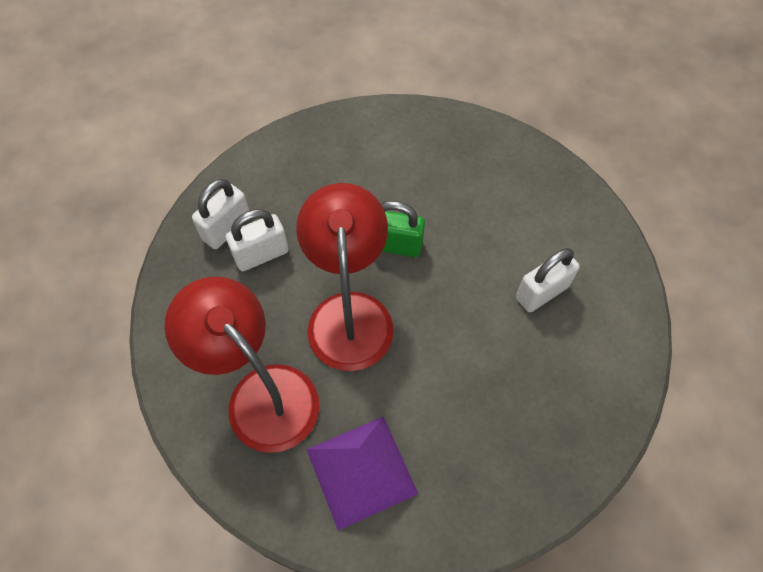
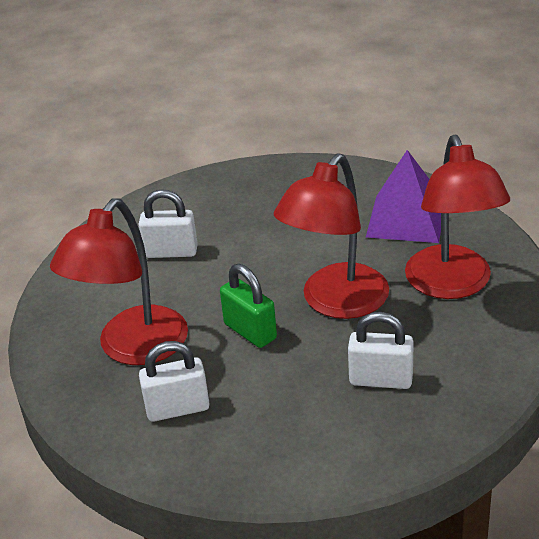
camera: 140 degrees left, 25 degrees down
(227, 228) = (400, 418): white padlock -> white padlock (177, 408)
(467, 183) = (133, 348): none -> red lamp

